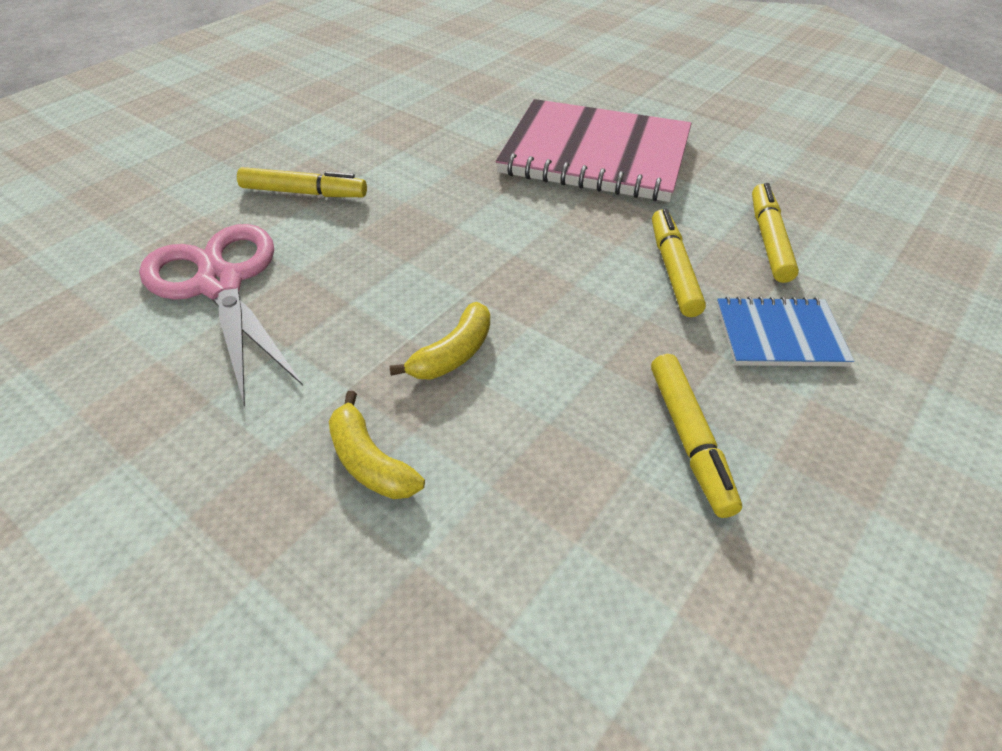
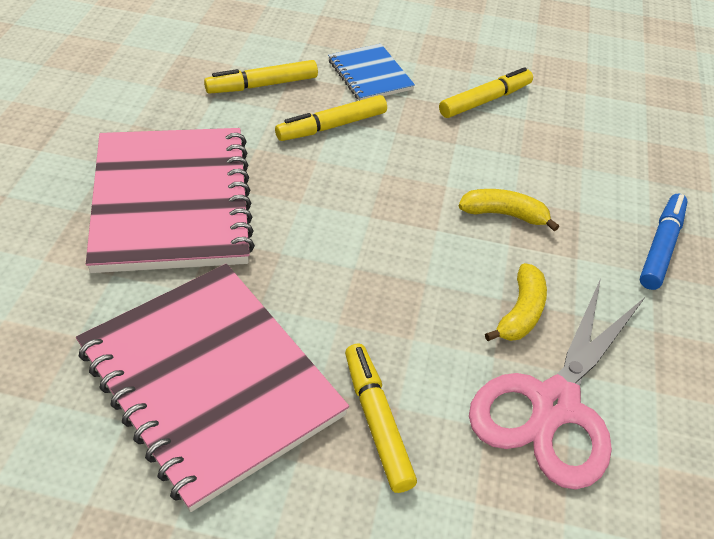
camera: 120 degrees left, 0 degrees up
(296, 486) = (661, 247): none -> blue marker
(370, 461) = (616, 221): yellow banana -> yellow banana (521, 312)
(401, 139) = (210, 382): none -> pink notebook

